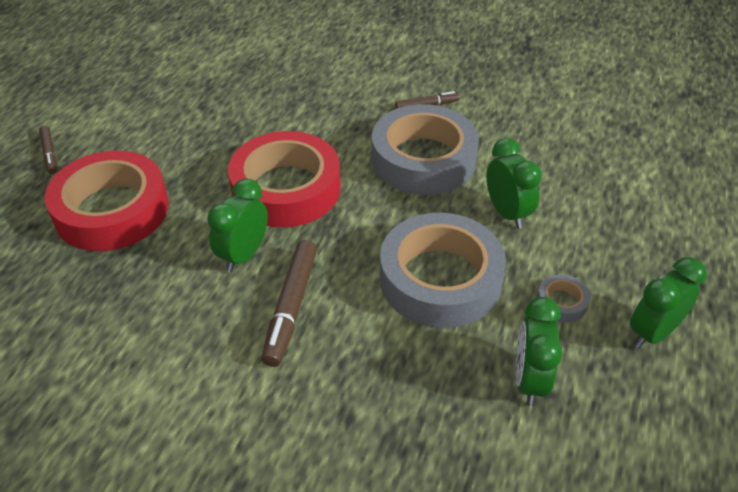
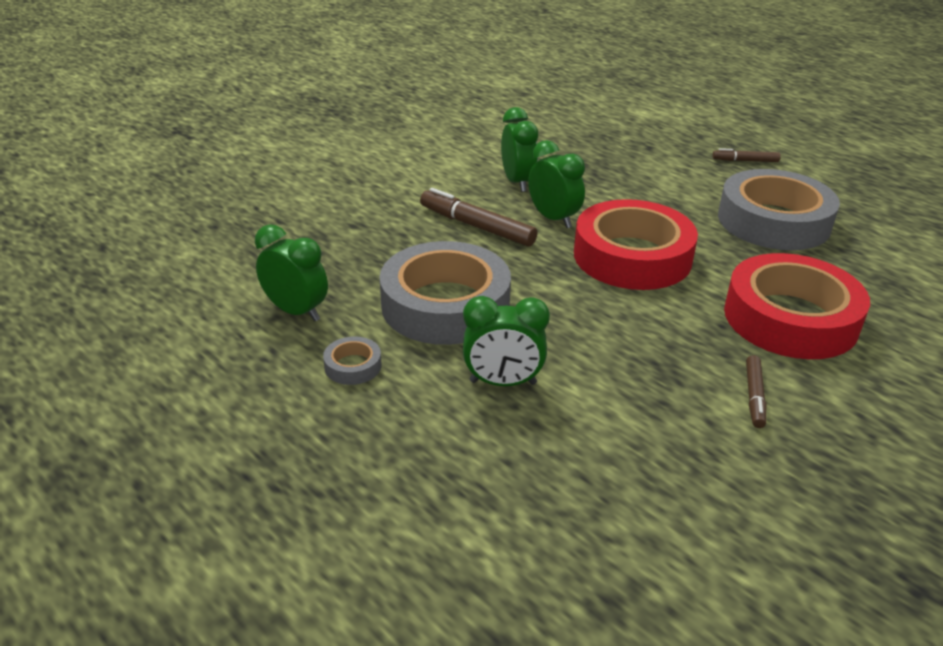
camera: 115 degrees right, 10 degrees down
(112, 210) = (650, 176): red tape -> red tape (790, 318)
(423, 159) = (636, 355): grey tape -> grey tape (773, 221)
(653, 333) = (261, 409): green clock -> green clock (517, 182)

